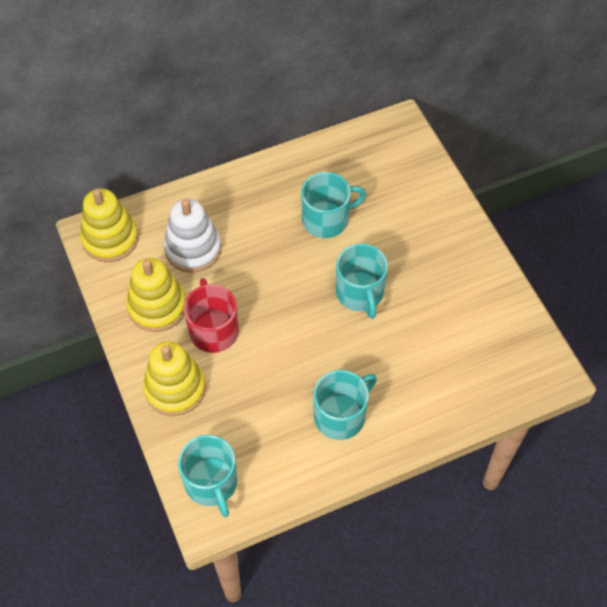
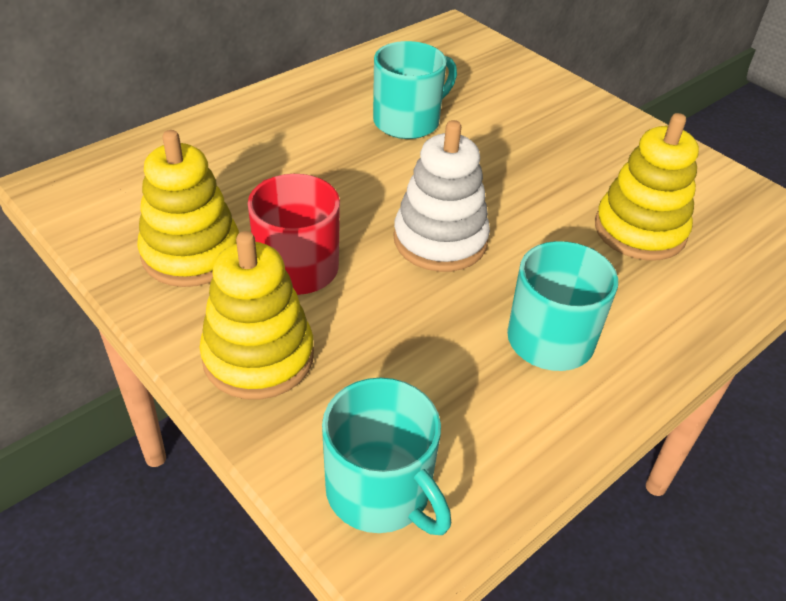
camera: 20 degrees left, 15 degrees down
(110, 239) = (89, 186): yellow stacking toy -> yellow stacking toy (639, 230)
(193, 249) = (227, 178): white stacking toy -> white stacking toy (440, 240)
(360, 293) = (495, 187): turquoise mug -> none

